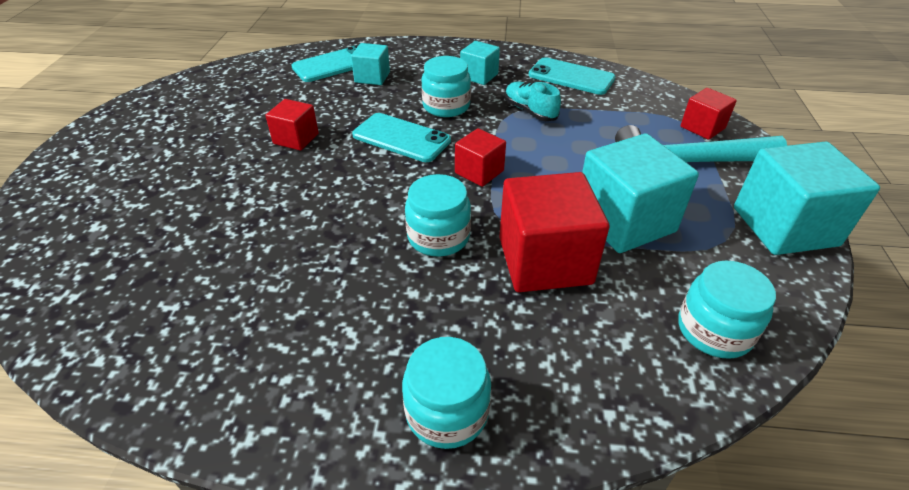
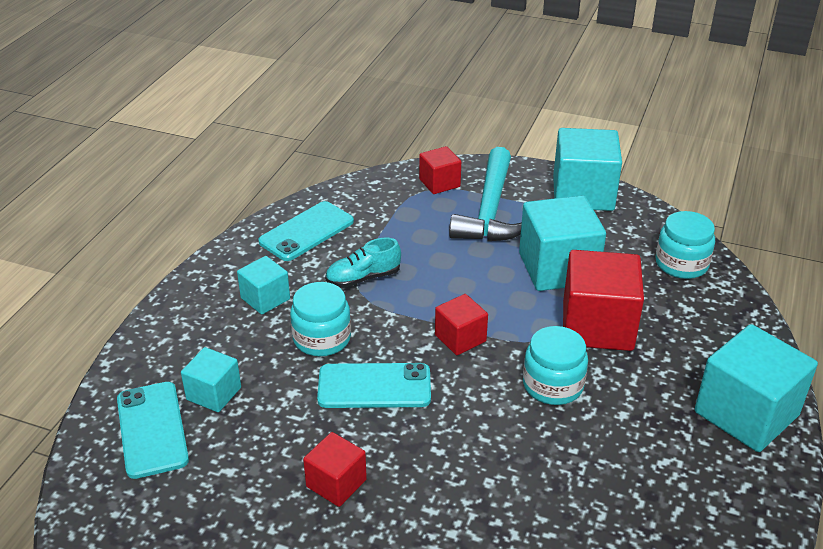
camera: 75 degrees left, 5 degrees down
(401, 138) = (374, 386): turquoise phone -> turquoise phone turned 45 degrees clockwise
(447, 411) = (746, 414): turquoise jar -> turquoise cube

